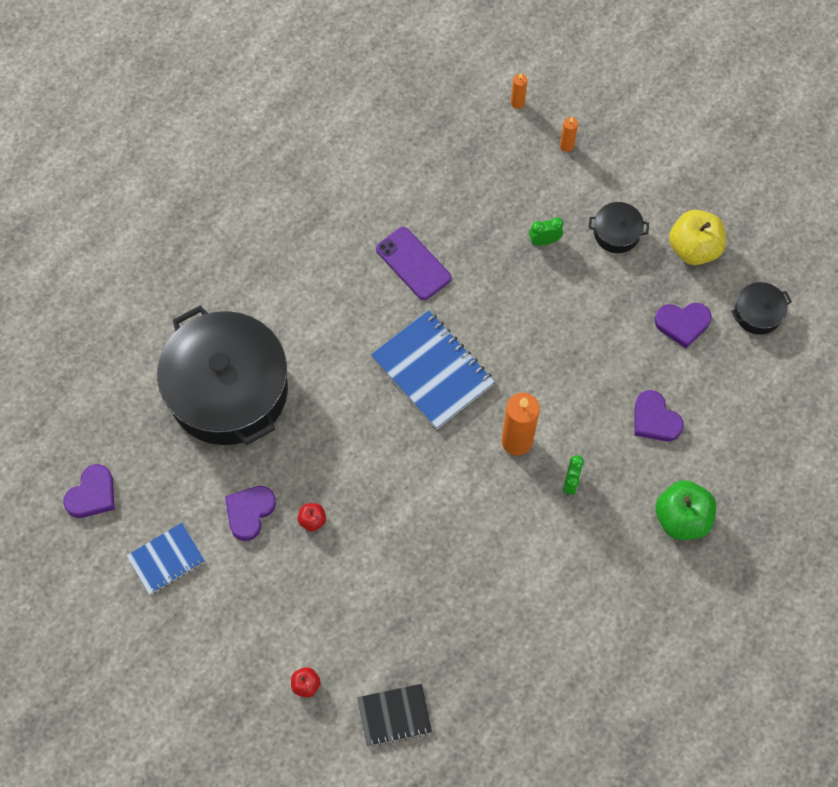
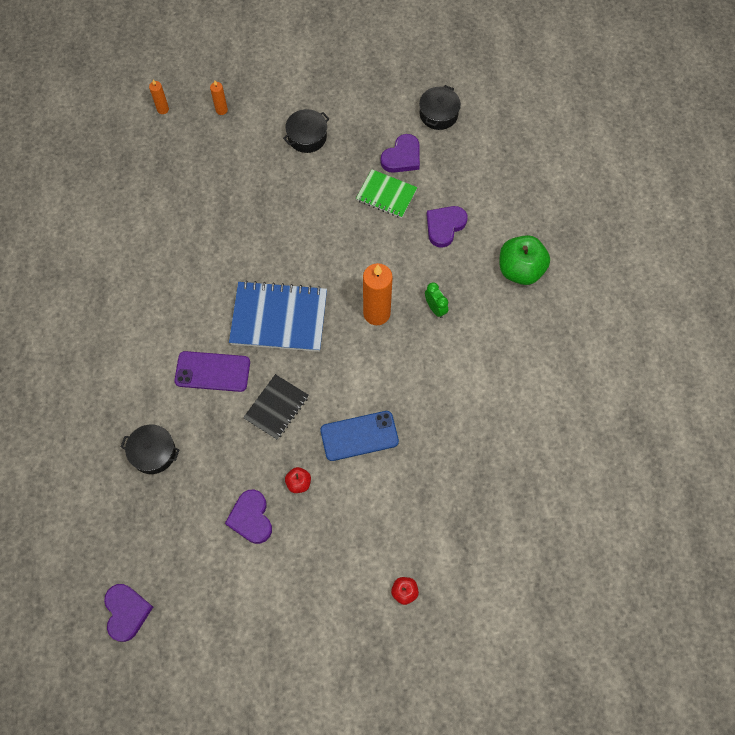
camera: 45 degrees left, 0 degrees up
(166, 560) = (226, 604): blue notebook -> none
(228, 390) = (153, 452): black pot -> black pot, size x0.40
(394, 715) = (479, 554): black notebook -> black notebook (276, 408)
(398, 528) = (359, 436): none -> blue phone
(413, 263) = (197, 262): purple phone -> purple phone (212, 371)
(544, 241) = (267, 178): green clock -> none
(632, 346) = (386, 195): none -> green notebook
(655, 419) = (444, 226): purple heart -> purple heart turned 120 degrees clockwise
(693, 248) = (362, 108): yellow apple -> none

